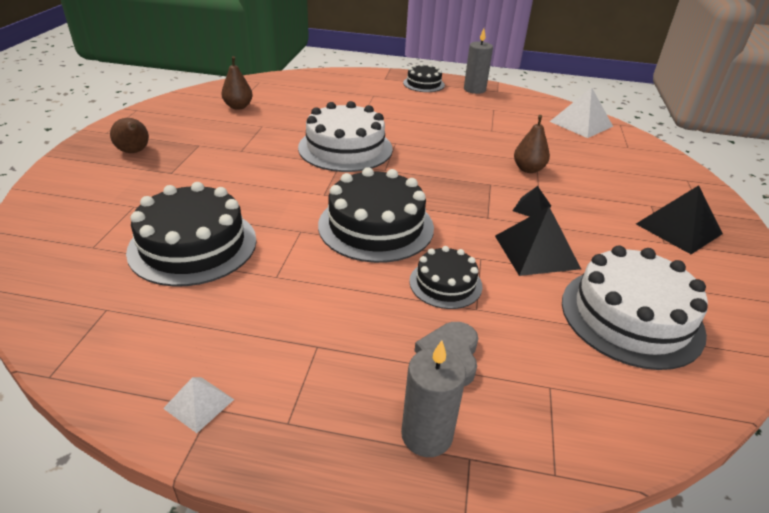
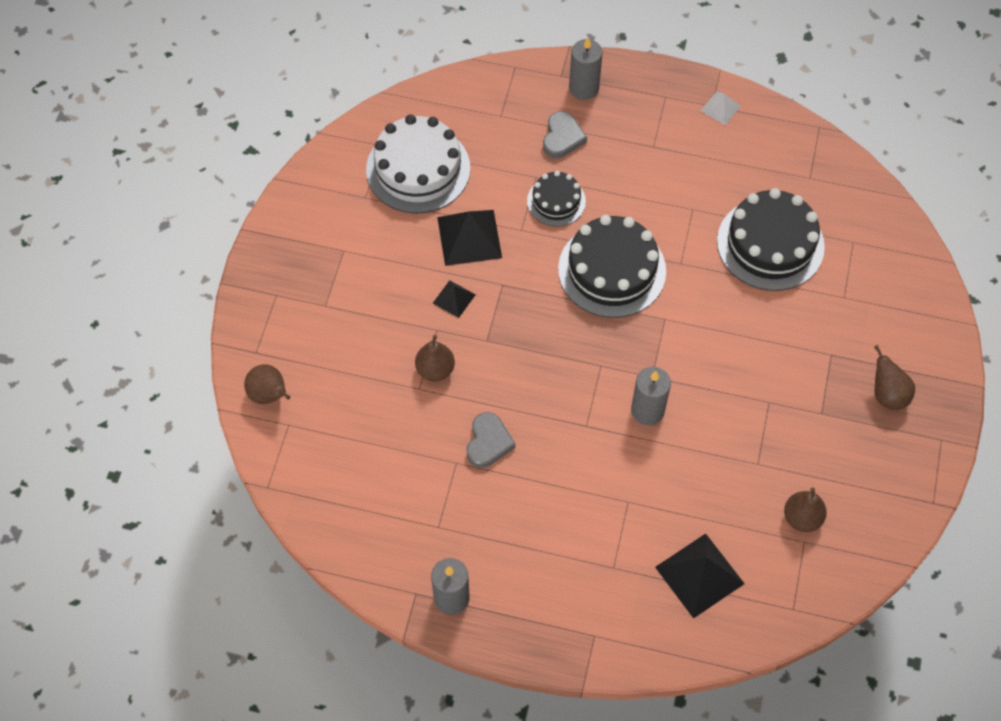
camera: 175 degrees left, 25 degrees up
(345, 148) = (647, 410): white cake -> grey candle
(423, 84) = (531, 616): black cake -> none
(470, 137) = (488, 442): none -> grey heart
(581, 124) = (324, 486): white pyramid -> none
(655, 159) = (269, 395): none -> brown pear
(678, 228) = (318, 269): black pyramid -> black pyramid (699, 575)

